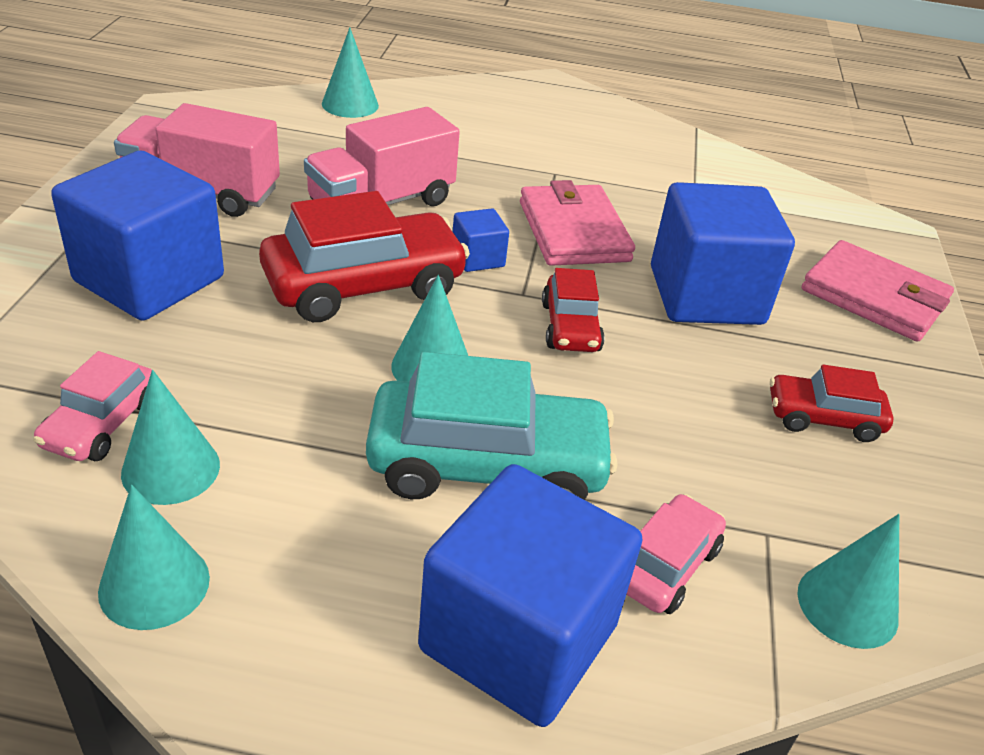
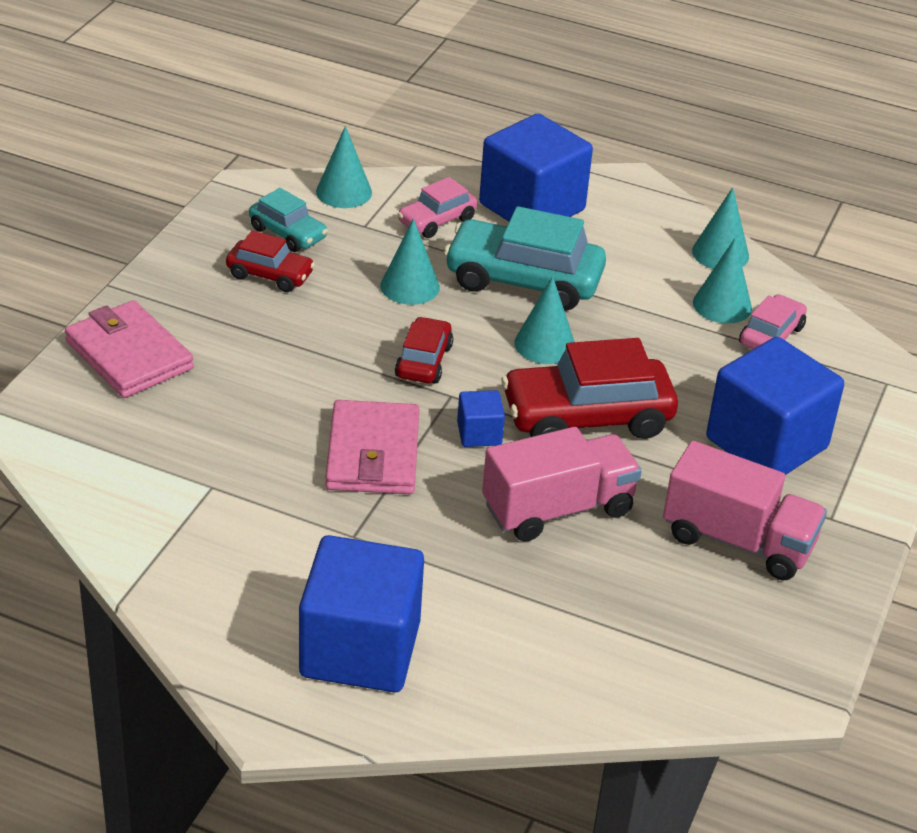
camera: 165 degrees left, 0 degrees up
(350, 104) = (573, 683): turquoise cone -> turquoise cone (410, 286)
(706, 295) = (287, 374): blue cube -> blue cube (360, 649)
(858, 494) = (288, 233): none -> turquoise car

